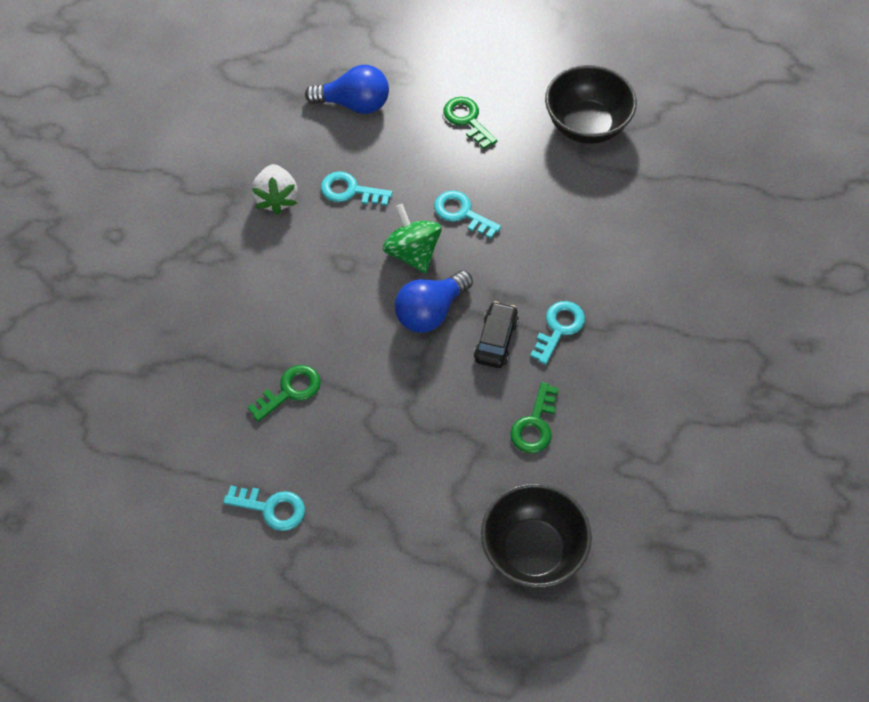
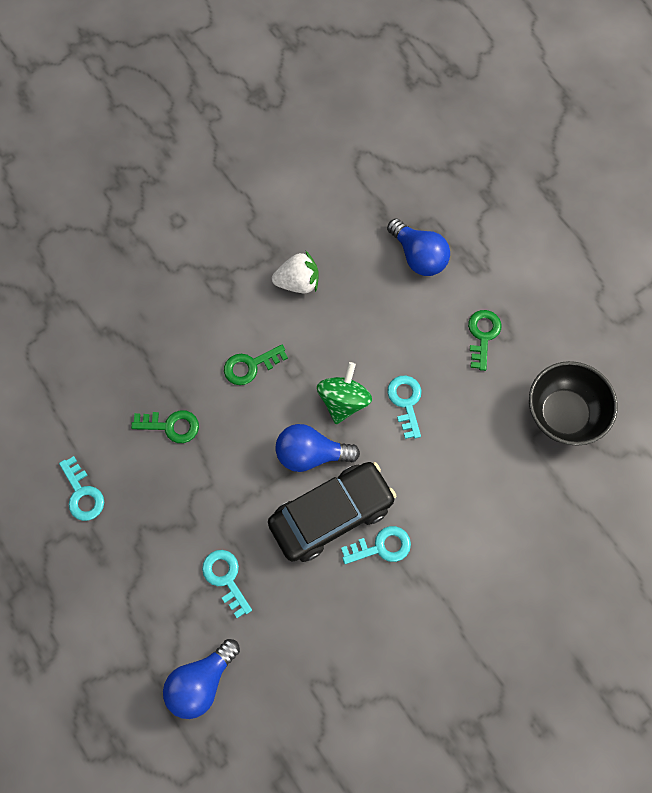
camera: 45 degrees right, 10 degrees up
(276, 198) = (298, 282): white strawberry -> white strawberry turned 135 degrees counterclockwise
(350, 191) = (350, 319): turquoise key -> turquoise key (225, 578)
(496, 340) = (331, 515): black car -> black car, size x1.95
(533, 551) = (201, 682): black bowl -> blue light bulb
(535, 425) = (293, 598): green key -> green key (250, 366)

